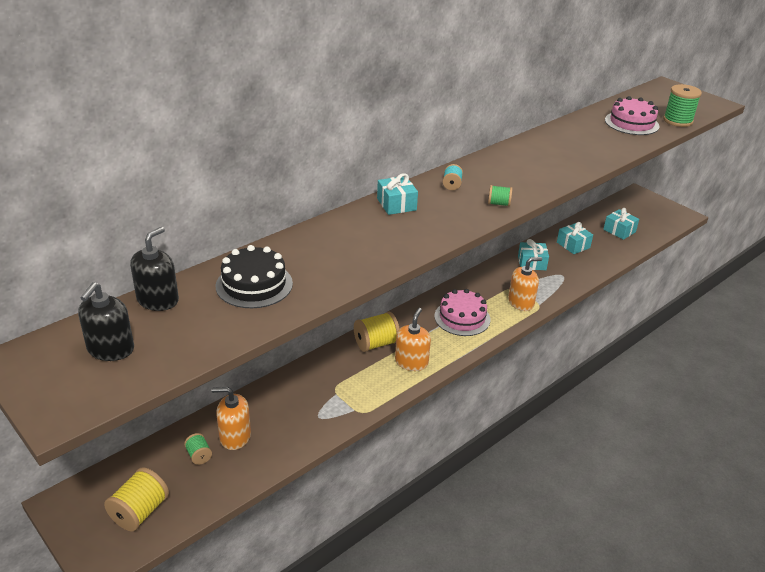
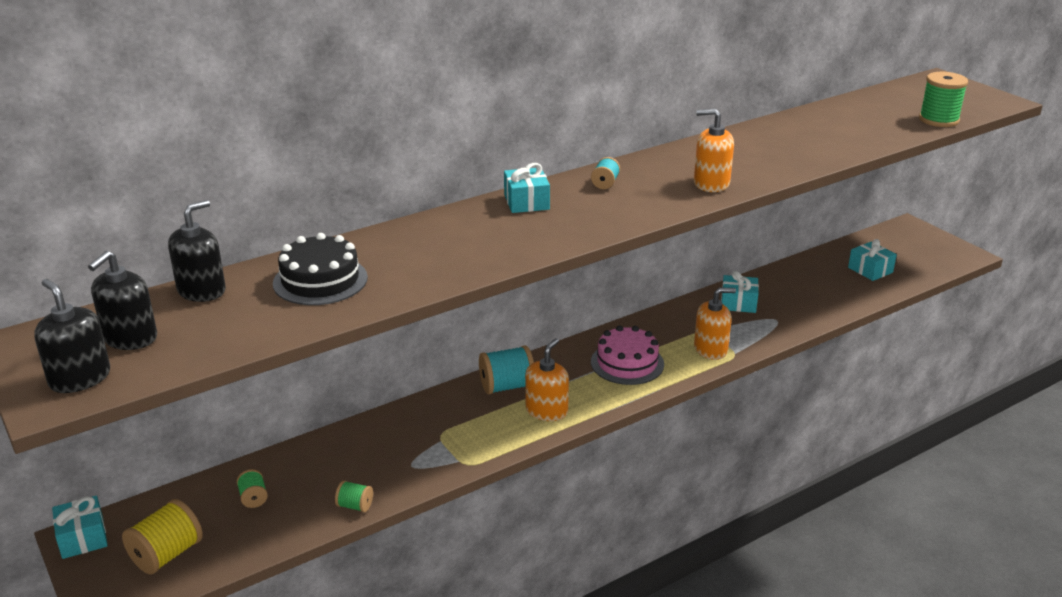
camera: 10 degrees right, 5 degrees down
(79, 391) = (80, 378): none -> black soap dispenser
(235, 436) = (302, 480): orange soap dispenser -> orange soap dispenser (711, 183)
(376, 343) = (507, 386): yellow spool -> turquoise spool
(498, 204) = (658, 206): green spool -> green spool (355, 506)
(573, 245) = (801, 284): turquoise gift -> turquoise gift (83, 538)
(631, 123) = (873, 121): pink cake -> none

